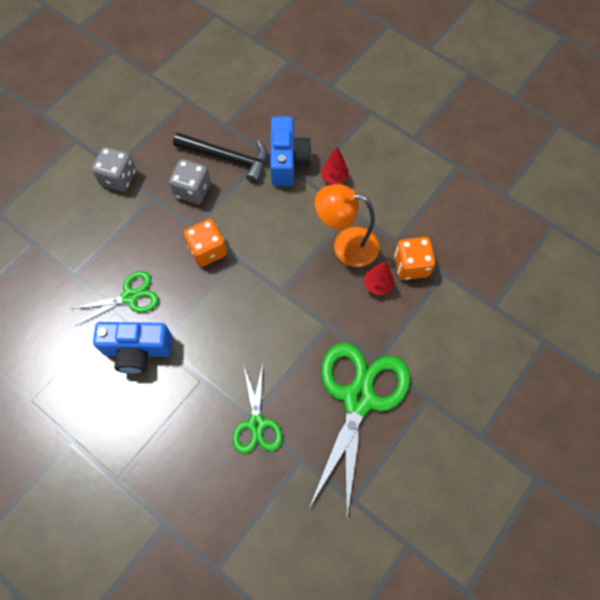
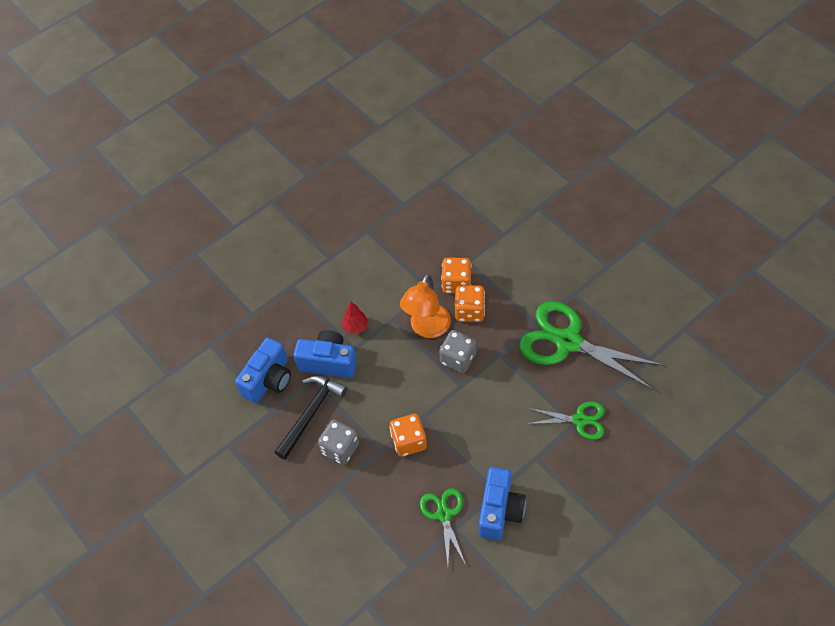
camera: 75 degrees left, 10 degrees down
(118, 178) = (308, 517): grey dice -> grey dice (458, 359)
(259, 115) = (268, 380): none -> blue camera
(377, 285) = (469, 311): red tree -> orange dice

